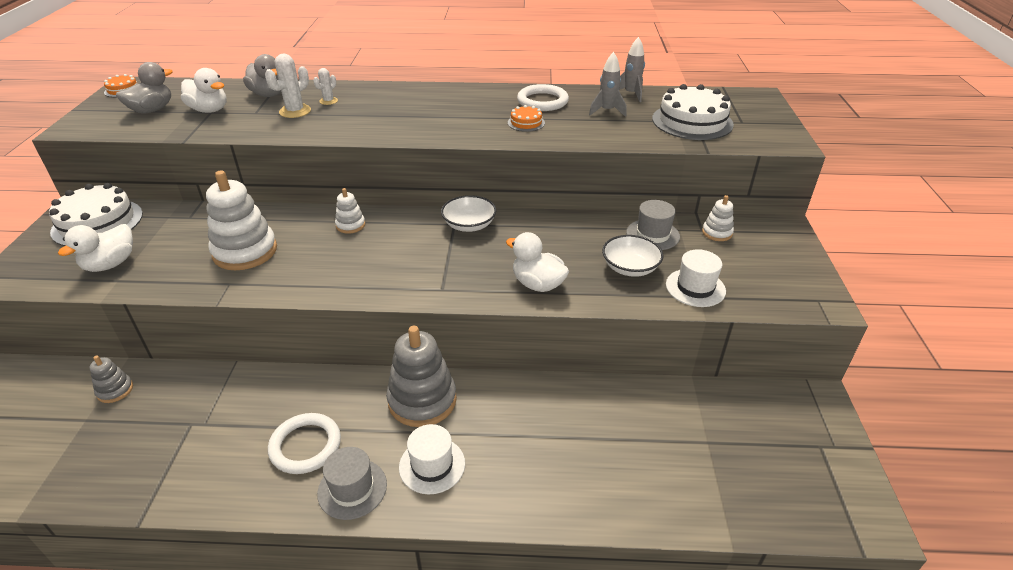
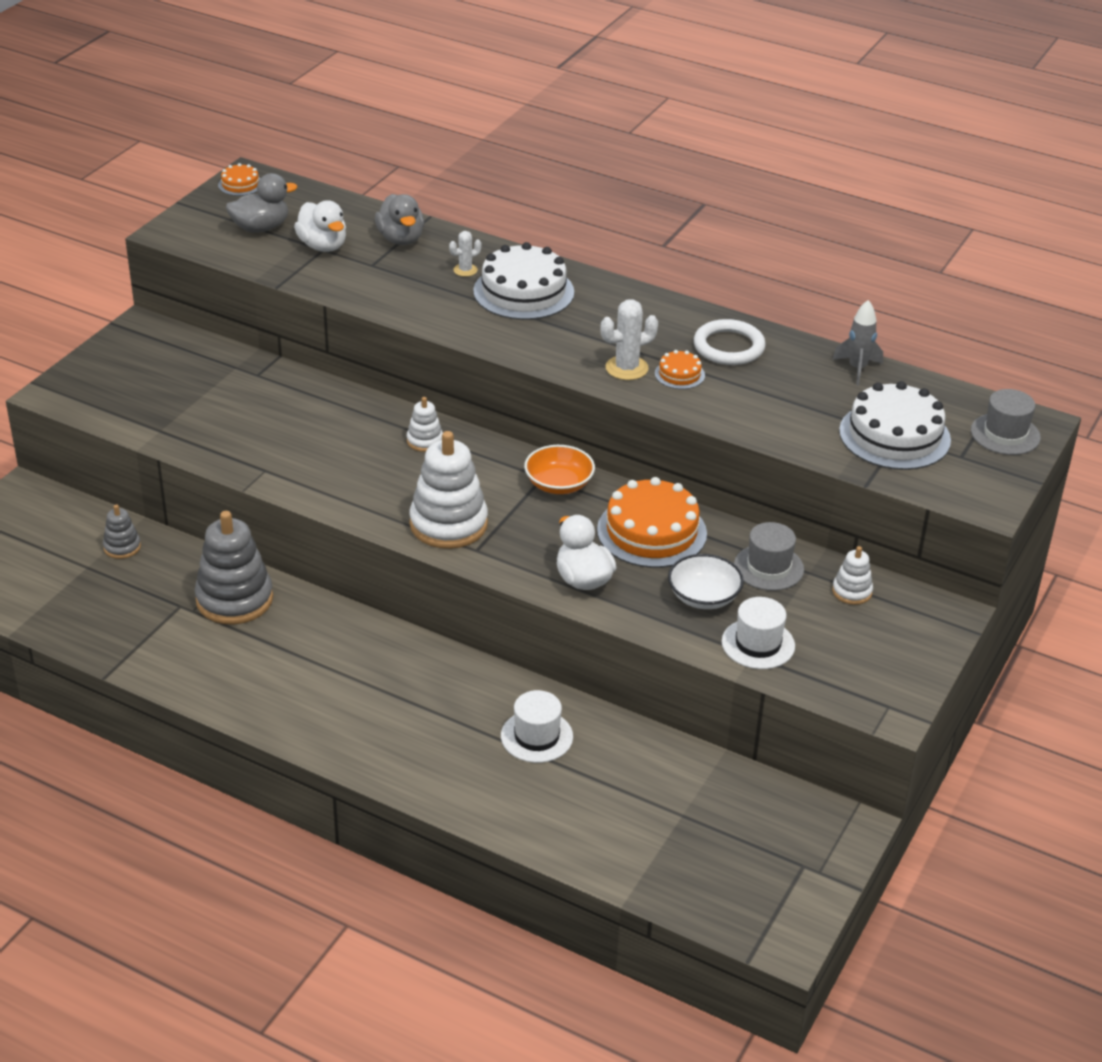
camera: 25 degrees right, 0 degrees up
(97, 223) = (161, 352): white cake -> white cake (523, 292)
(110, 264) = (159, 409): white duck -> none
(245, 251) = (297, 438): white stacking toy -> white stacking toy (448, 524)
(295, 111) = (418, 276): white cactus -> white cactus (626, 368)
(305, 446) = (276, 666): white ring -> none
(352, 488) = (300, 719): grey hat -> grey hat (1005, 434)
(422, 400) = (413, 665): grey stacking toy -> grey stacking toy (234, 599)
(432, 465) = (386, 728): white hat -> white hat (536, 736)
(469, 225) = (559, 484): white bowl -> orange bowl
(557, 236) = (651, 532): none -> orange cake
(607, 111) = (798, 387): grey rocket -> none

